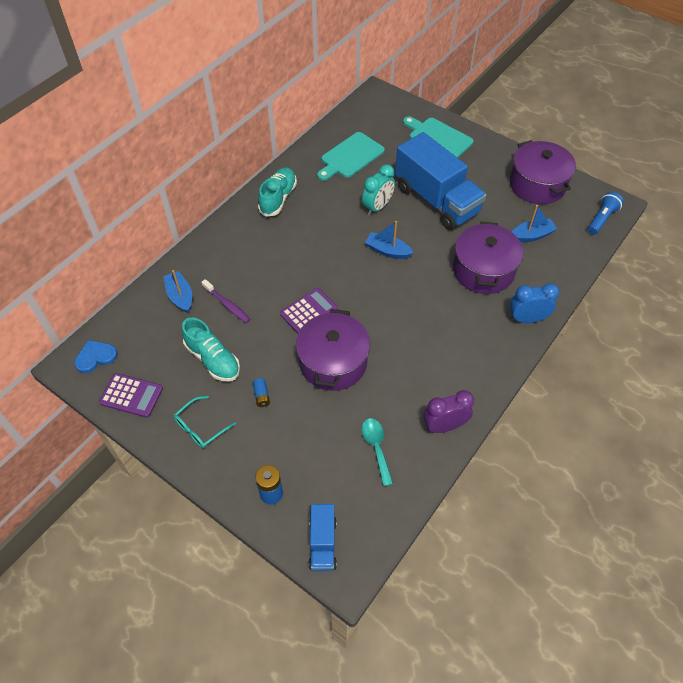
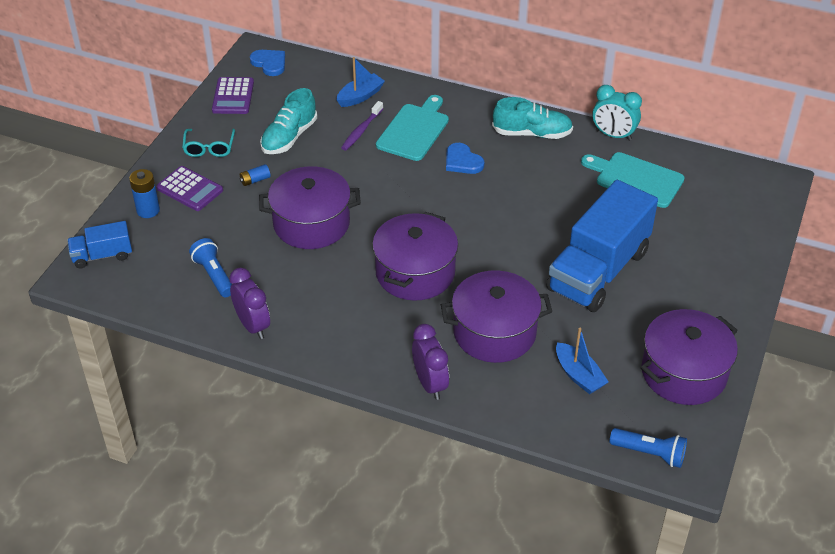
camera: 75 degrees right, 10 degrees down
(200, 427) = (209, 148): turquoise glasses -> turquoise glasses turned 120 degrees counterclockwise
(294, 247) = (462, 161): none -> blue heart
(309, 312) = (373, 192): purple calculator -> purple calculator (189, 189)
(376, 447) = (214, 275): turquoise spoon -> blue flashlight
(377, 207) = (559, 218): turquoise clock -> turquoise clock (613, 135)
(387, 251) = (489, 239): blue boat -> none
(411, 304) = (415, 272): none -> purple pot
(438, 138) = (721, 256): turquoise cutting board -> turquoise cutting board (414, 130)
(527, 319) = (430, 384): blue clock -> purple clock

